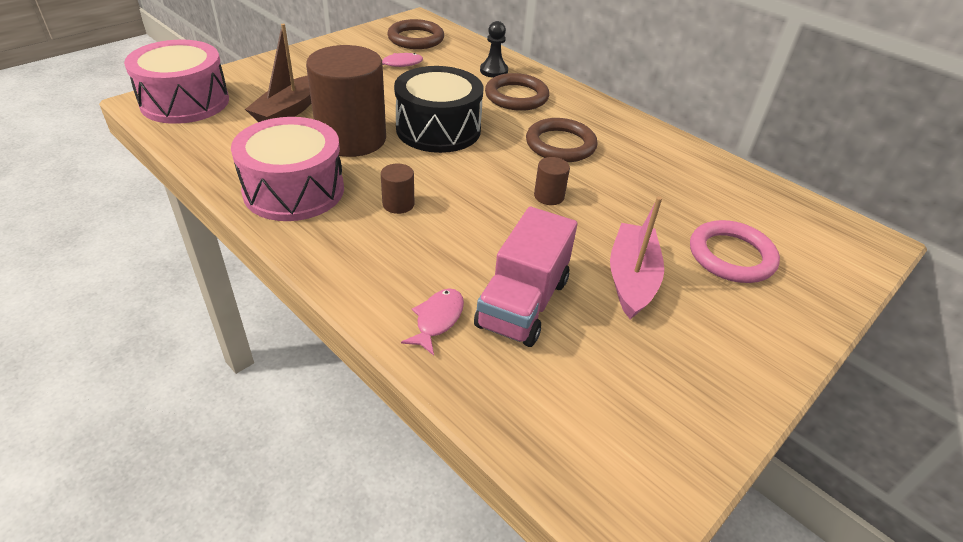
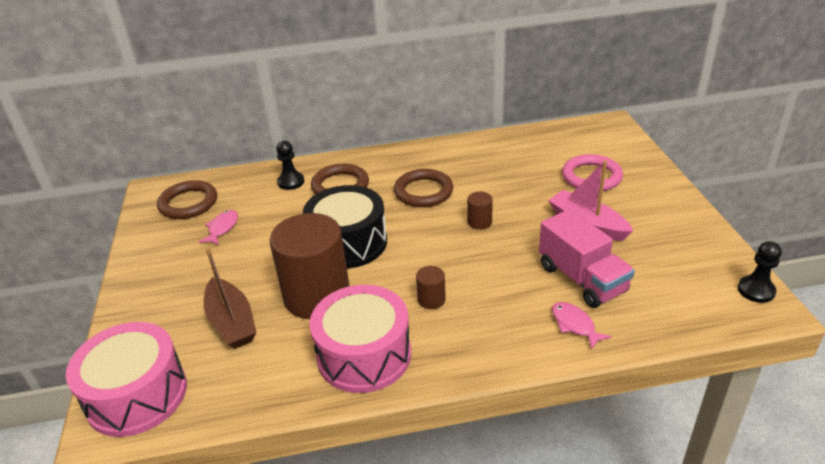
camera: 50 degrees left, 5 degrees down
(656, 495) = (756, 290): none -> black pawn

